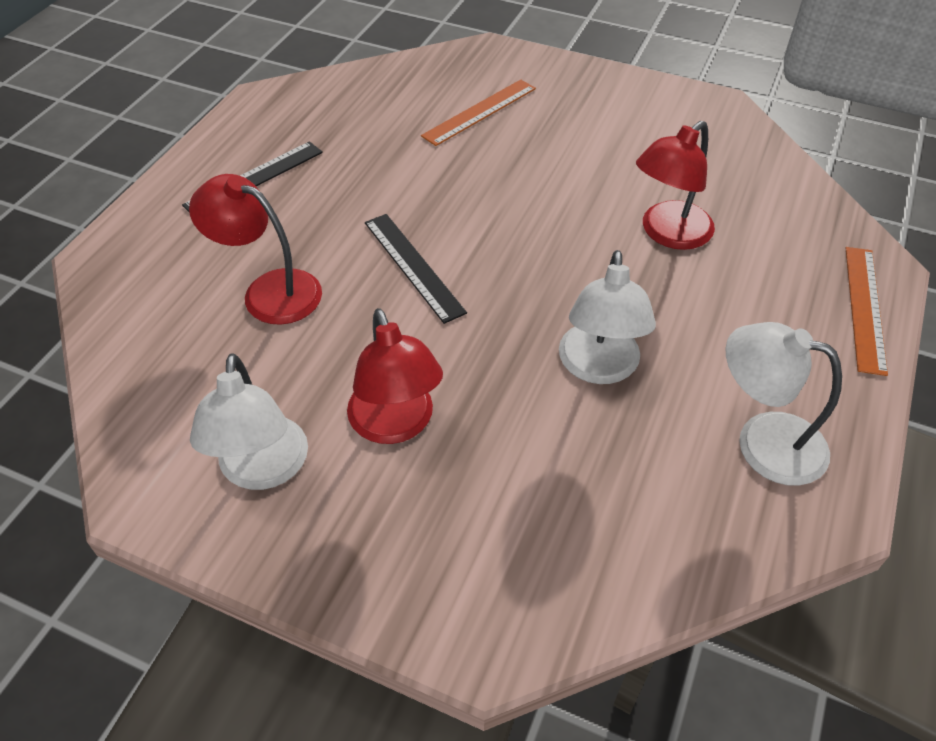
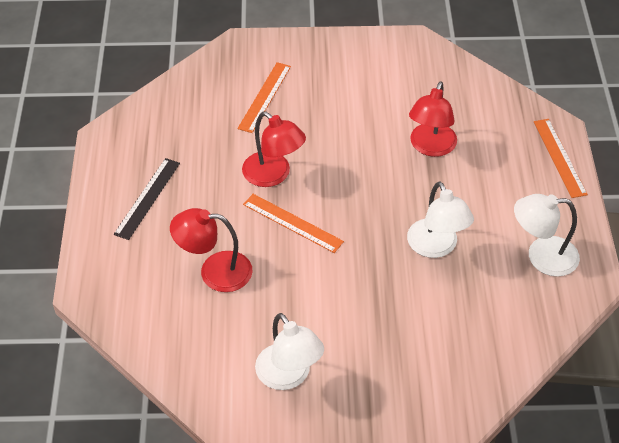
camera: 25 degrees left, 0 degrees up
(396, 425) = (345, 322): red lamp -> red lamp (273, 175)
(413, 266) = (292, 223): black ruler -> orange ruler

